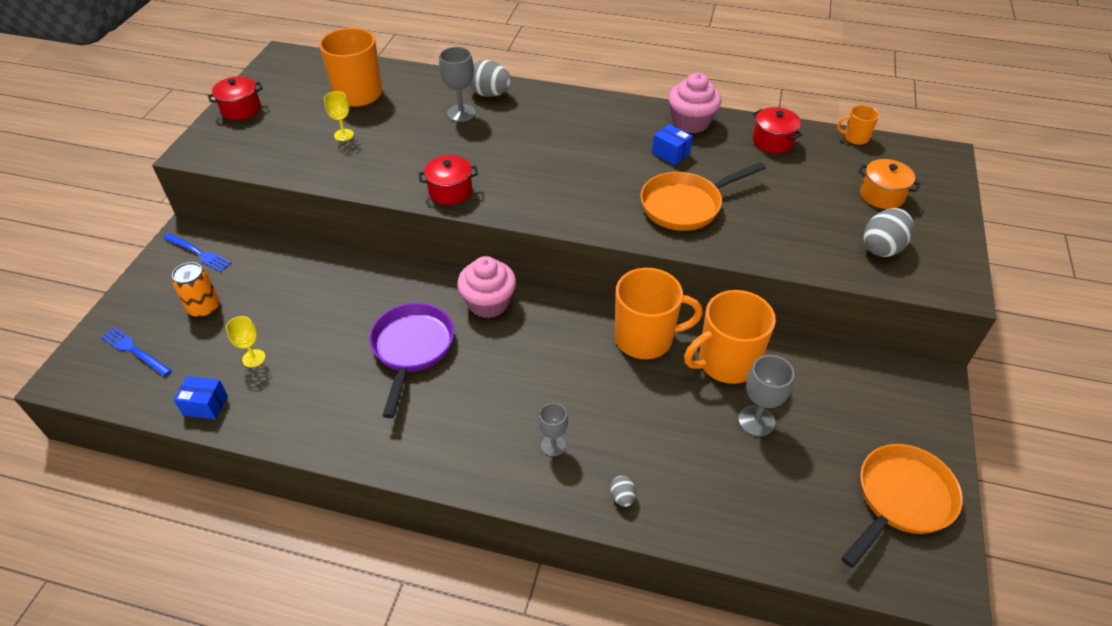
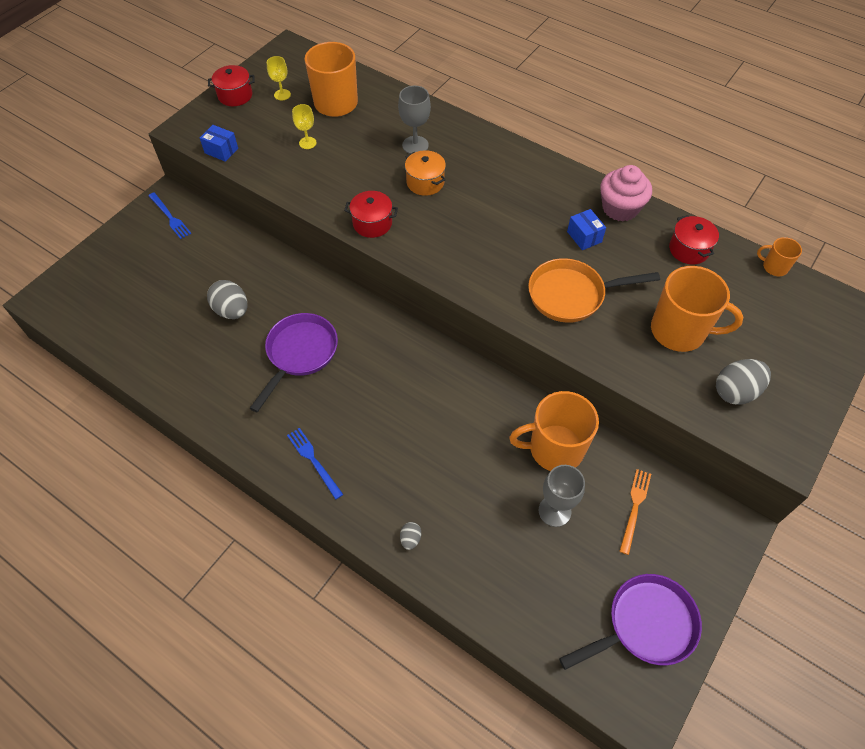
camera: 20 degrees right, 10 degrees up
(134, 351) = (95, 291): blue fork -> blue fork (313, 461)
(204, 308) = (157, 268): orange can -> none
(205, 405) = (129, 354): blue box -> blue box (221, 151)
(254, 358) = (178, 324): yellow goblet -> yellow goblet (282, 95)
(488, 303) = (378, 330): pink cupcake -> none
(490, 94) = (449, 131): grey egg -> grey egg (232, 310)
(553, 445) = (375, 475): grey goblet -> none
(645, 338) = (495, 404): orange mug -> orange mug (679, 331)
(831, 393) = (634, 508): none -> orange fork
(881, 195) = (766, 337): orange pot -> orange pot (425, 182)
(900, 500) = (645, 625): orange pan -> purple pan

